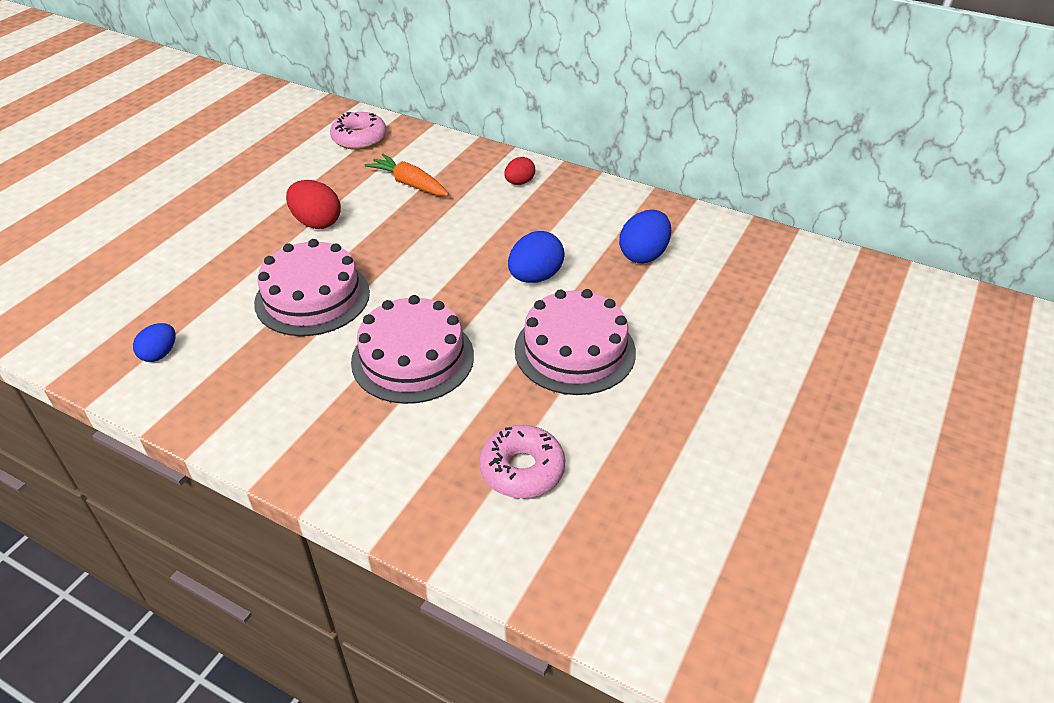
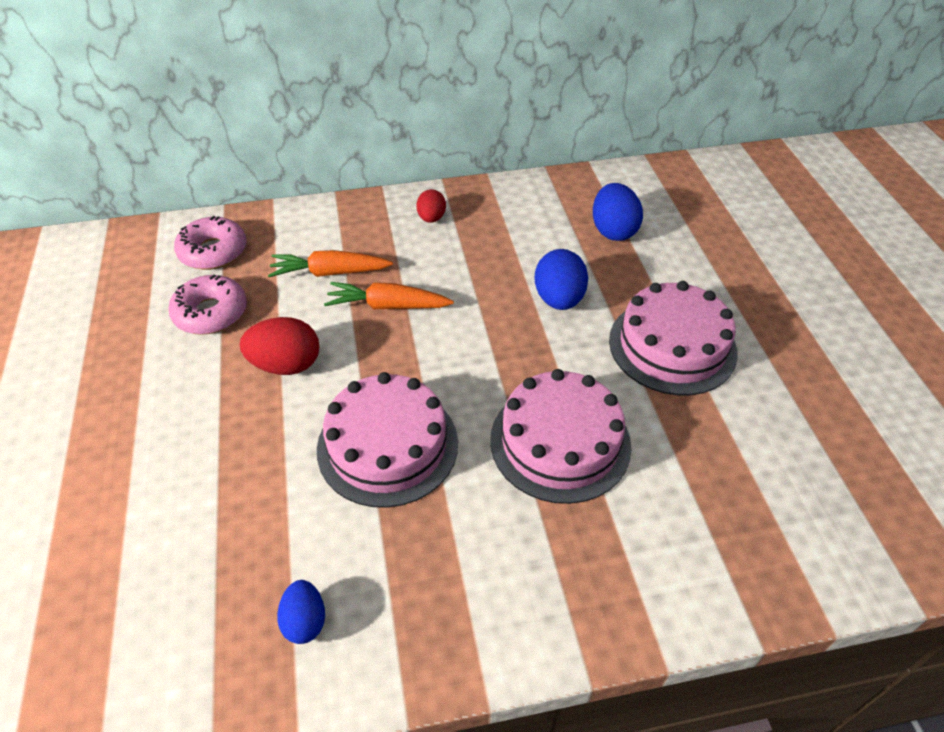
camera: 40 degrees left, 5 degrees up
(418, 221) = (388, 306): none -> orange carrot
(522, 469) = (771, 478): pink donut -> pink donut (211, 313)

